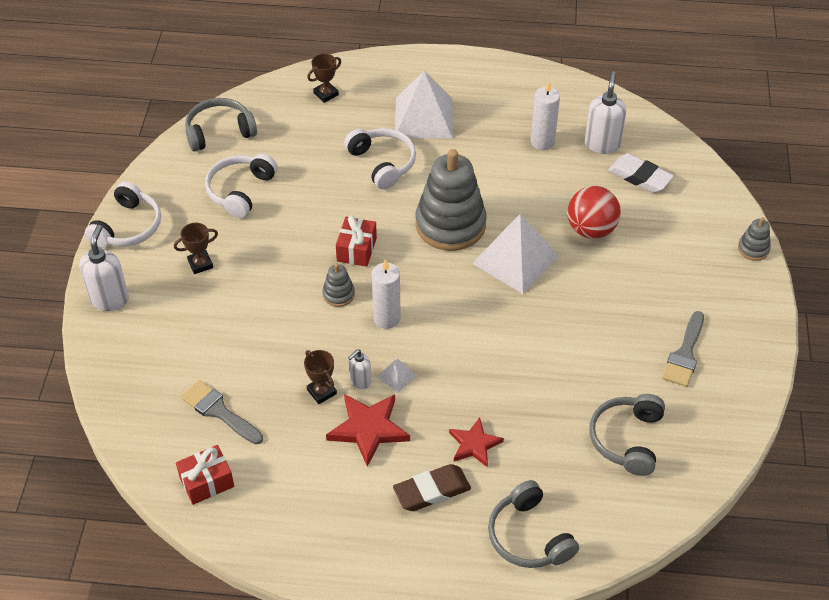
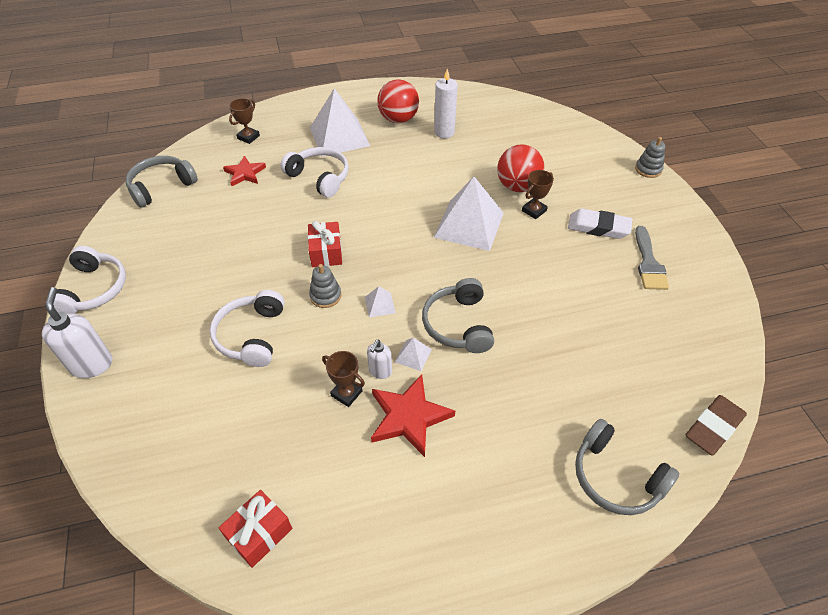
camera: 20 degrees left, 0 degrees up
(200, 264) = (179, 304): brown trophy -> brown trophy (534, 210)
(219, 411) = (246, 447): grey brush -> none
(240, 191) = (198, 230): white headphones -> white headphones (251, 335)
(387, 318) = (380, 305): white candle -> white pyramid
(431, 491) = (500, 461): brown eraser -> brown eraser (713, 427)
(450, 225) = (400, 211): grey stacking toy -> none
(474, 444) = (517, 399): red star -> red star (245, 173)
(498, 112) = (398, 119): none -> red ball
(602, 144) = (491, 124): white soap dispenser -> none
(627, 439) = (647, 350): grey headphones -> grey headphones (458, 324)
(639, 177) = (533, 140): white eraser -> white eraser (598, 227)

